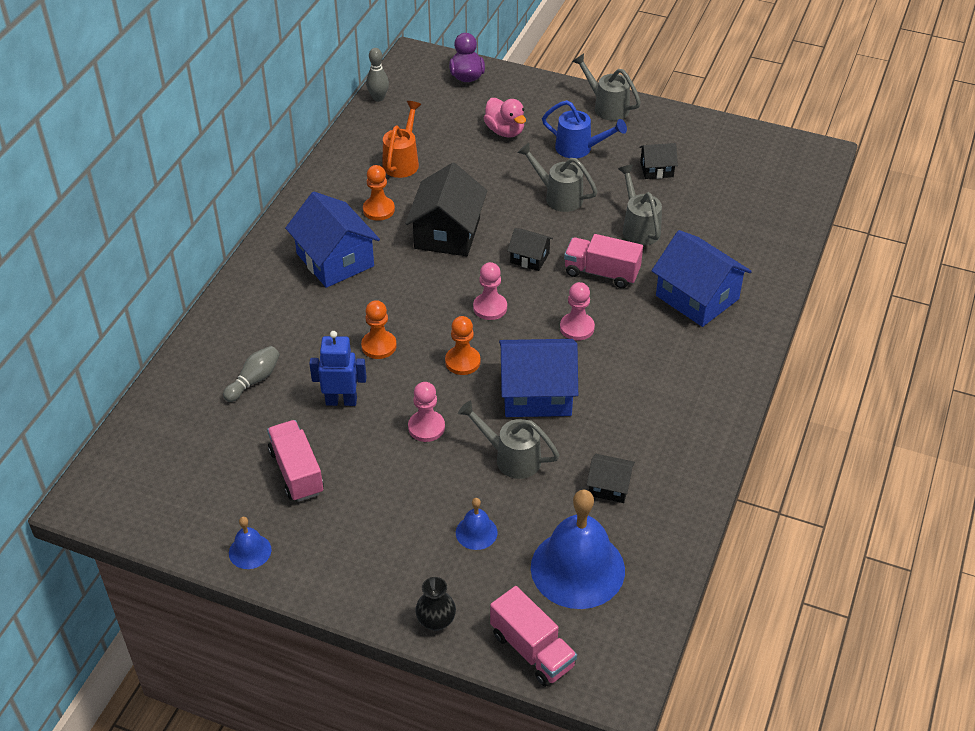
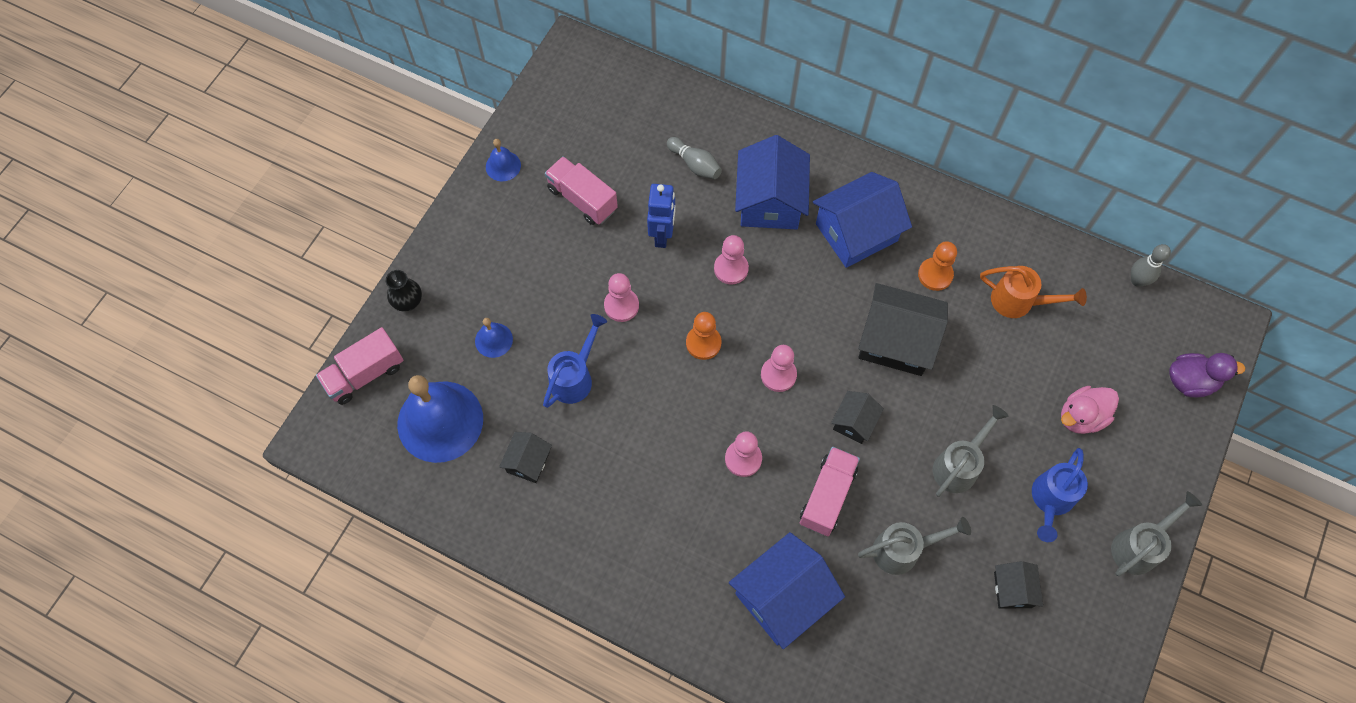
camera: 95 degrees right, 20 degrees up
(296, 472) = (582, 199): pink truck -> pink truck turned 120 degrees counterclockwise
(379, 346) = (731, 269): orange pawn -> pink pawn
(511, 458) = (575, 377): grey watering can -> blue watering can
(537, 393) = (654, 408): blue house -> blue house (770, 201)

